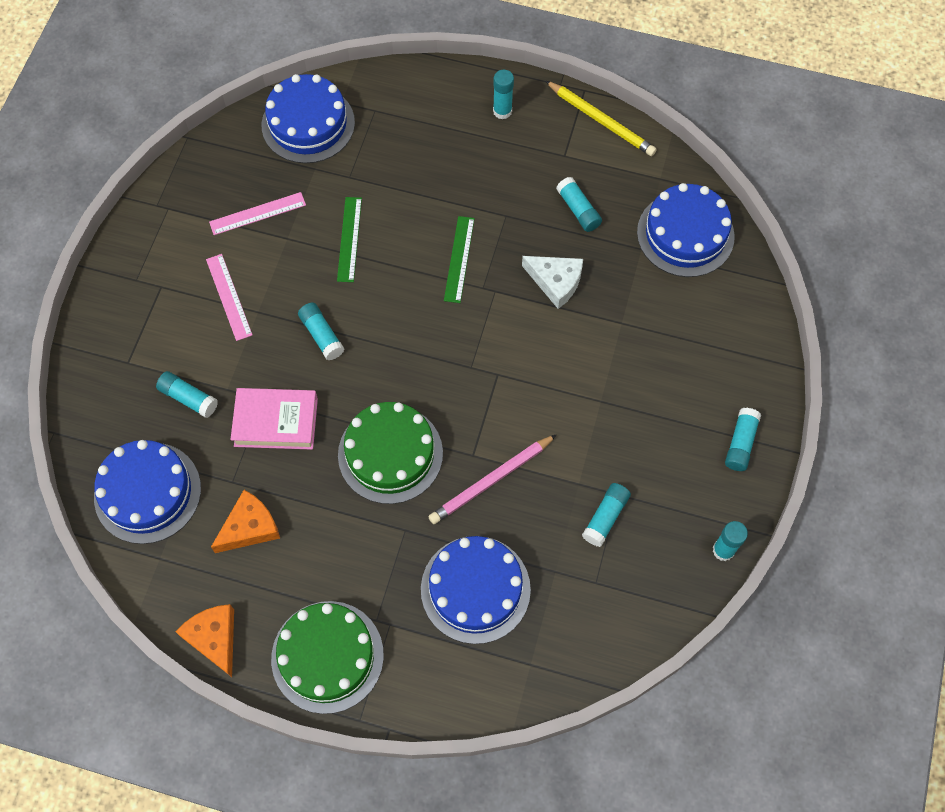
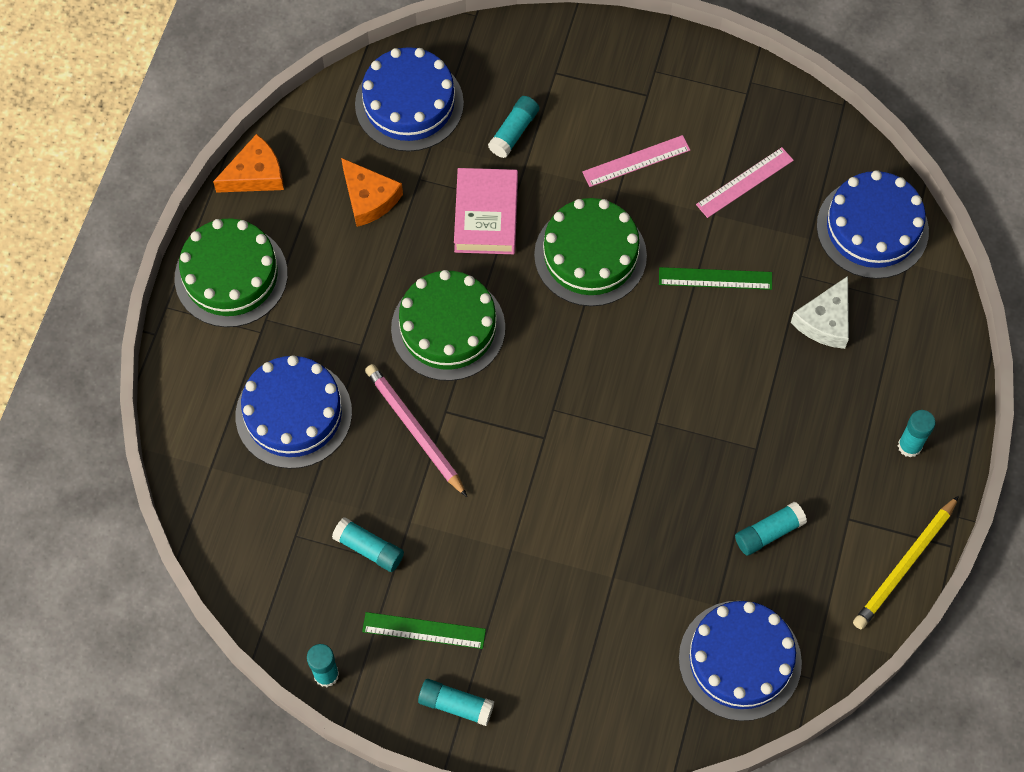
camera: 90 degrees right, 0 degrees up
(257, 213) = (745, 182): pink ruler -> pink ruler turned 75 degrees clockwise
(322, 335) = (590, 255): turquoise glue stick -> green cake
(459, 259) = (693, 396): green ruler -> green ruler (424, 630)
(556, 282) = (666, 503): white cheese -> white cheese (825, 321)

